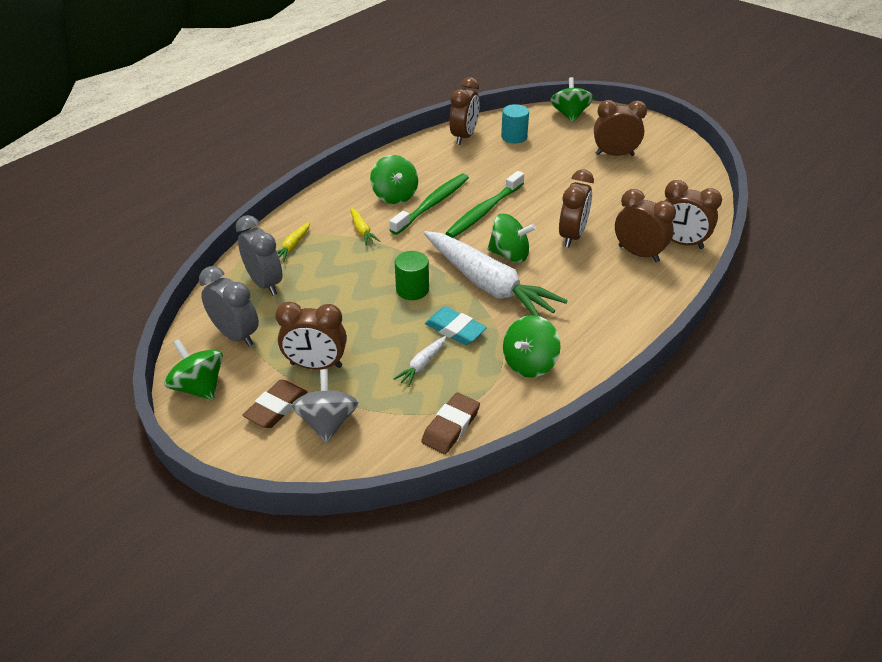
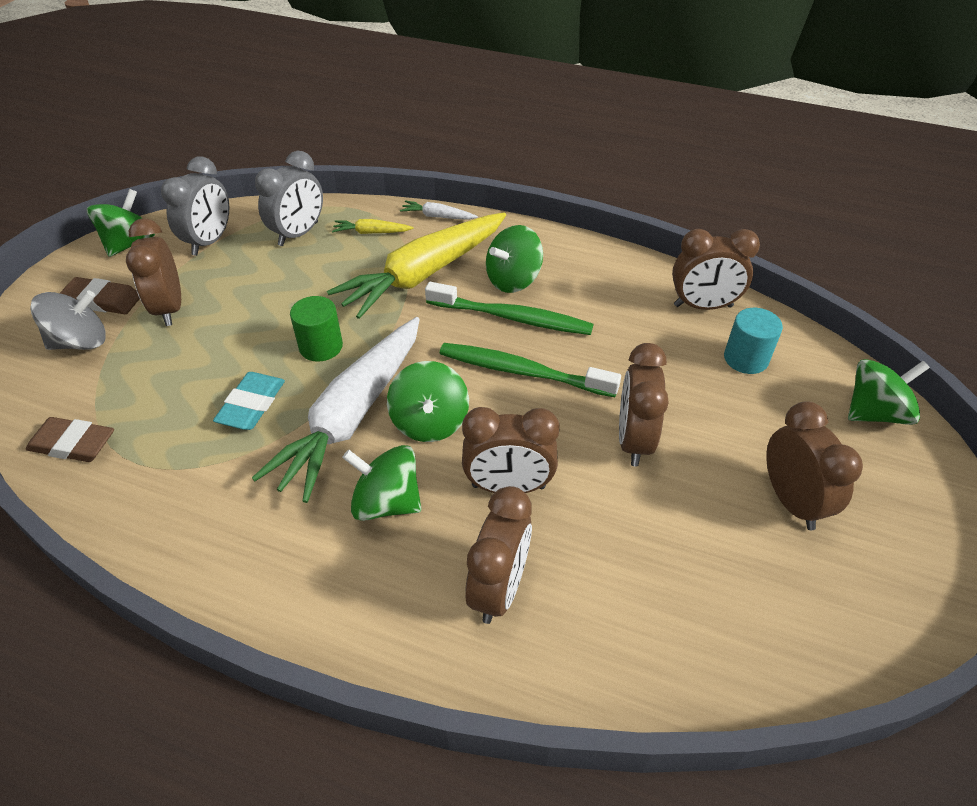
camera: 70 degrees right, 5 degrees up
(362, 231) = (424, 274): yellow carrot -> yellow carrot, size x2.48
(422, 365) = (180, 391): white carrot -> white carrot (437, 216)
(529, 363) = (195, 496): green spinning top -> green spinning top (386, 502)
(681, 243) = (562, 654): brown clock -> brown clock (634, 440)

